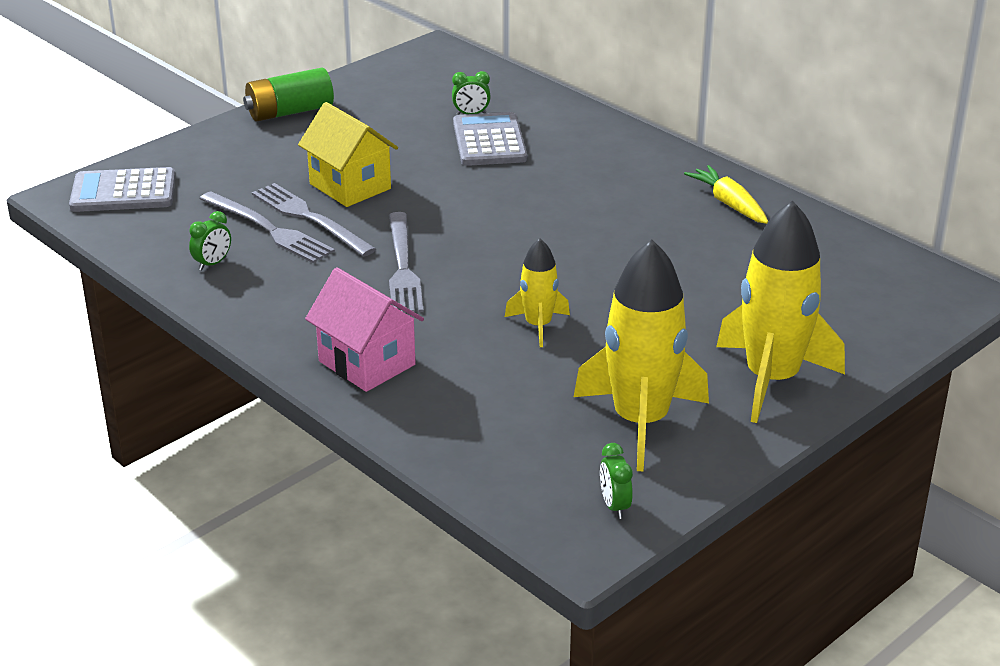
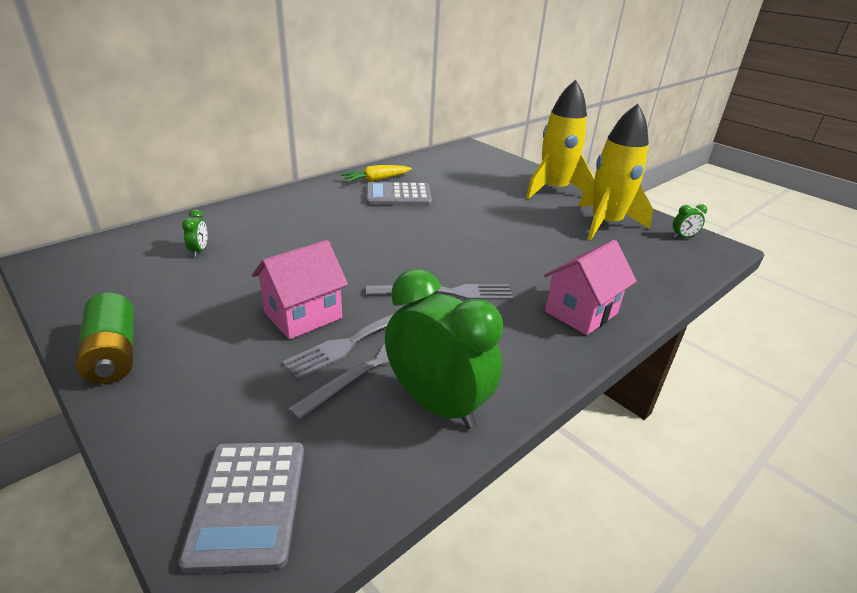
camera: 90 degrees left, 0 degrees up
(212, 264) = (437, 404): green clock -> green clock, size x2.49
(350, 186) = (303, 315): yellow house -> pink house
(489, 141) = (253, 246): grey calculator -> grey calculator (398, 195)
(538, 325) = (517, 245): yellow rocket -> none

